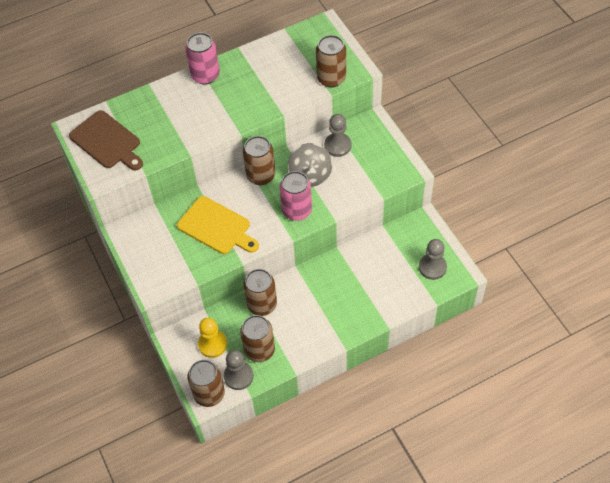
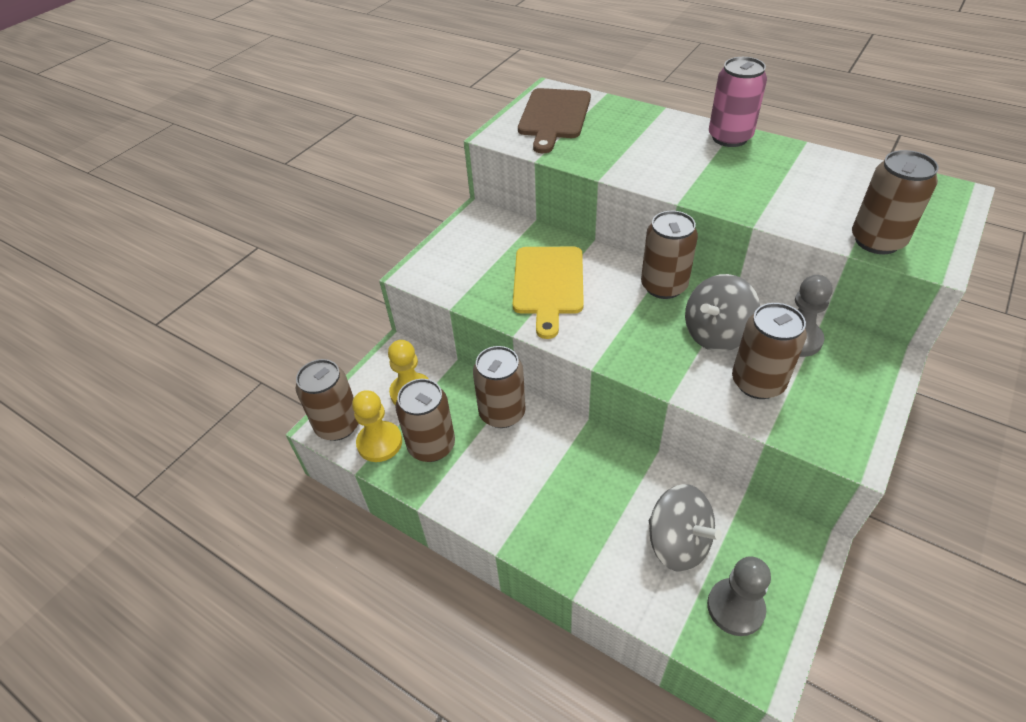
camera: 60 degrees right, 10 degrees down
(238, 376) = (379, 443): grey pawn -> yellow pawn
(297, 210) = (644, 348): pink can -> none
(351, 179) = (757, 382): none -> brown can
(390, 269) = (678, 543): none -> grey spinning top

